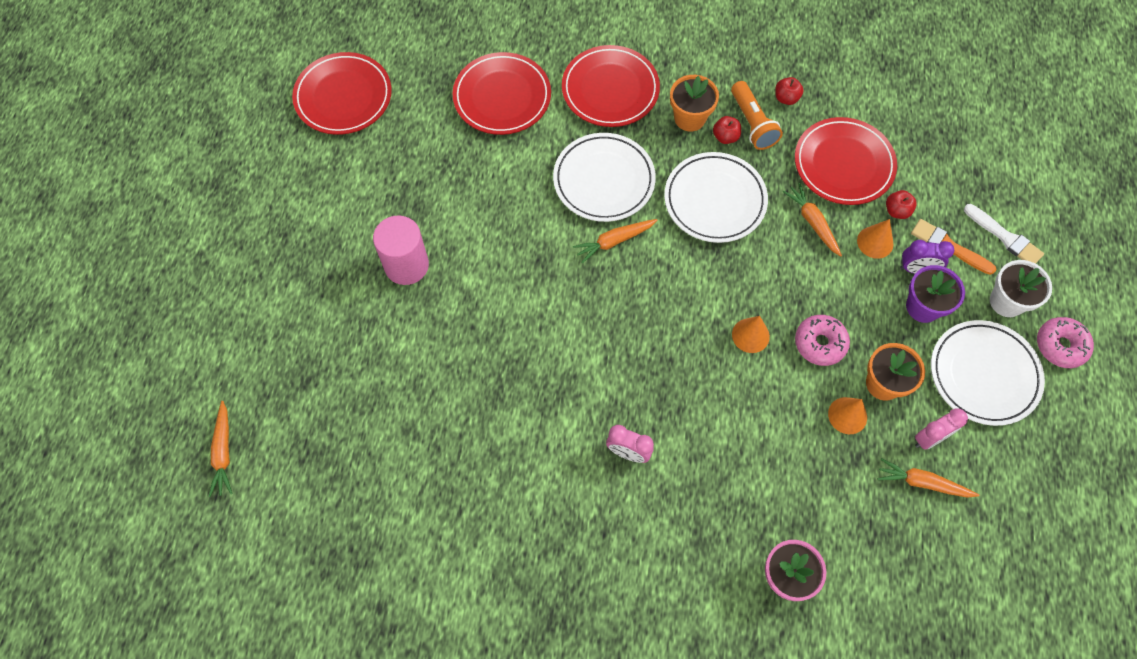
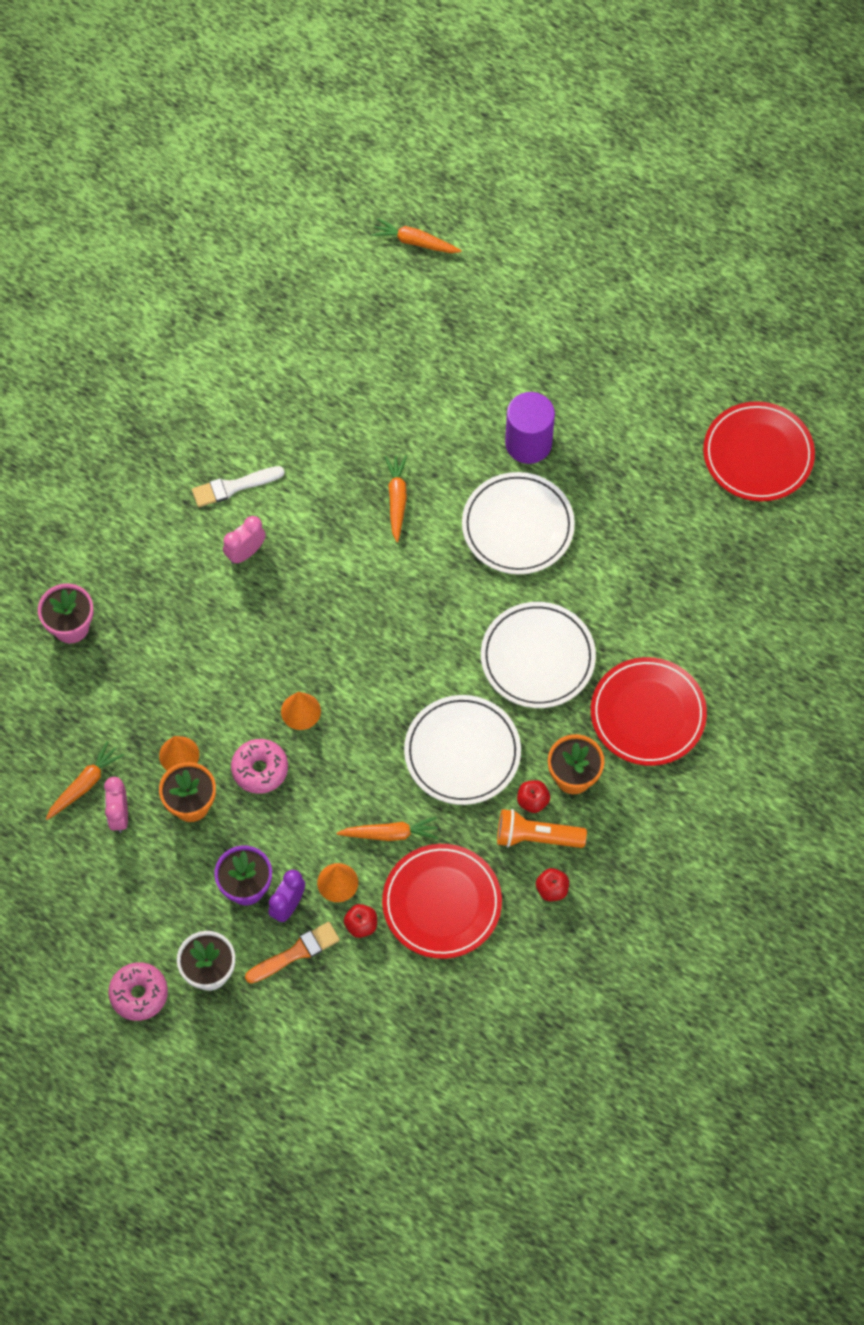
camera: 115 degrees right, 0 degrees up
(406, 265) = (528, 443): pink cylinder -> purple cylinder
(502, 97) = (688, 604): red plate -> none
(614, 241) = (462, 636): orange carrot -> orange carrot (397, 499)
(984, 374) = (150, 902): white plate -> white plate (518, 526)
(1005, 237) = (277, 1016): white brush -> white brush (234, 487)

